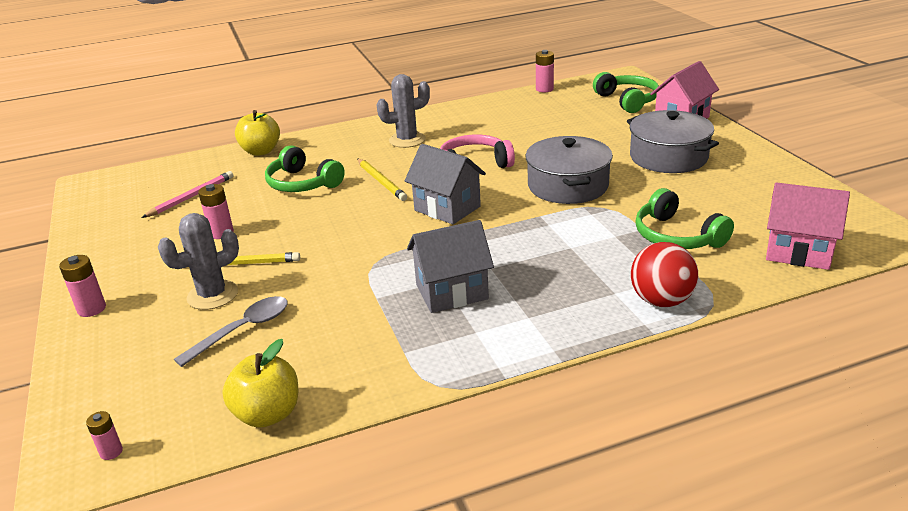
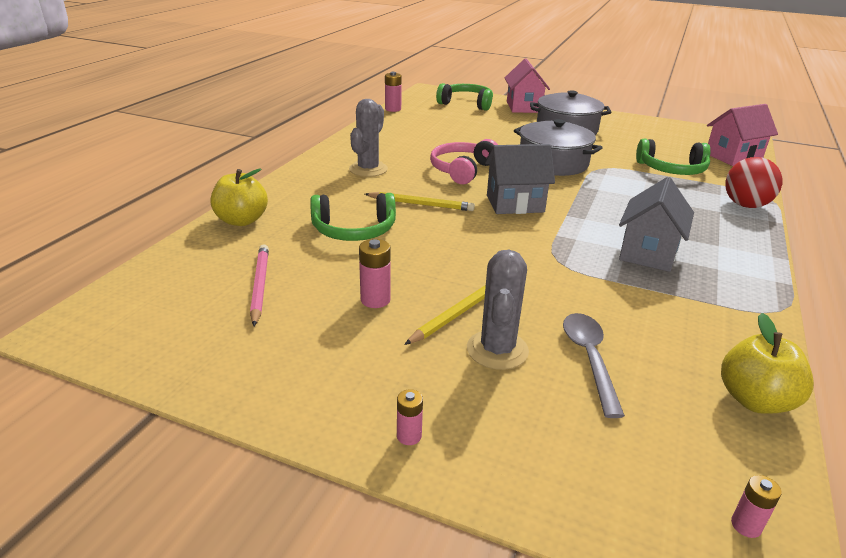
camera: 50 degrees left, 0 degrees up
(92, 309) = (409, 436): pink battery -> pink battery, size x0.63

